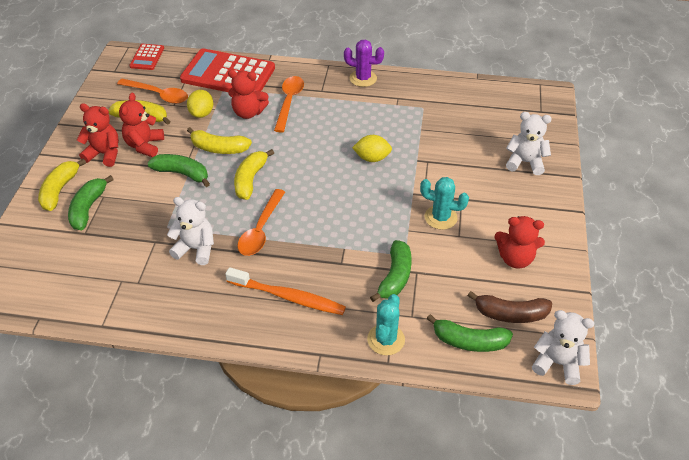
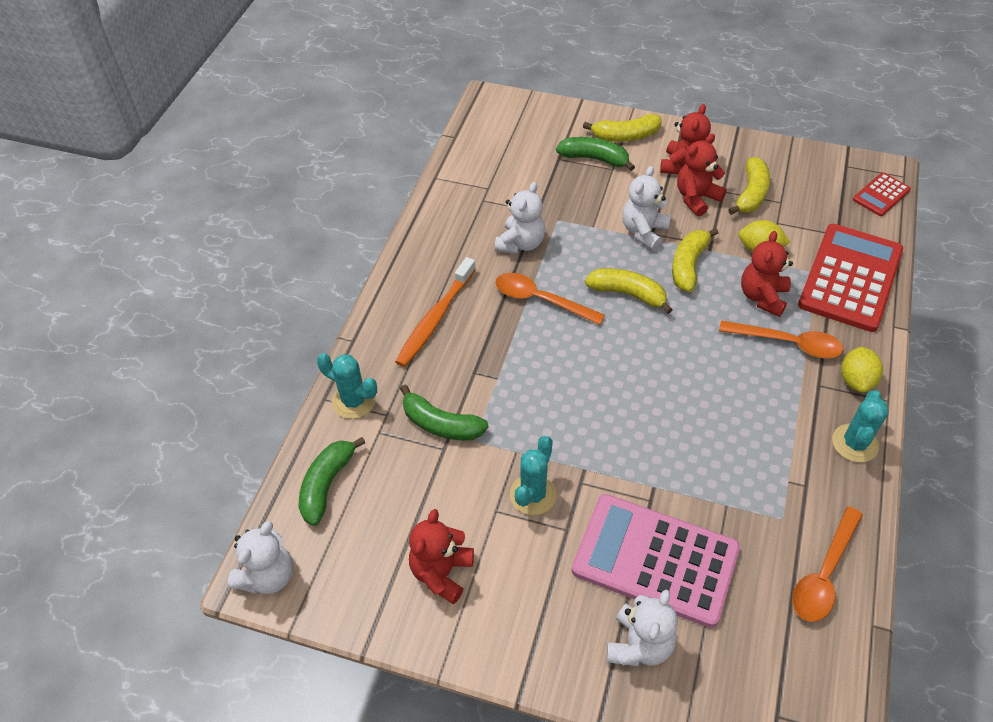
camera: 100 degrees right, 5 degrees up
(60, 190) = (625, 136): yellow banana -> yellow banana turned 150 degrees clockwise
(144, 145) = (696, 198): red teddy bear -> red teddy bear turned 60 degrees counterclockwise
(147, 57) = (881, 195): red calculator -> red calculator turned 60 degrees counterclockwise
(158, 95) = (797, 207): orange spoon -> orange spoon (824, 574)
(182, 174) = (643, 232): green banana -> white teddy bear
(363, 78) = (855, 443): purple cactus -> turquoise cactus
(372, 158) = (661, 429): yellow lemon -> yellow lemon (856, 380)
(468, 157) = (655, 559): none -> pink calculator
(510, 314) = (353, 541): brown banana -> none

